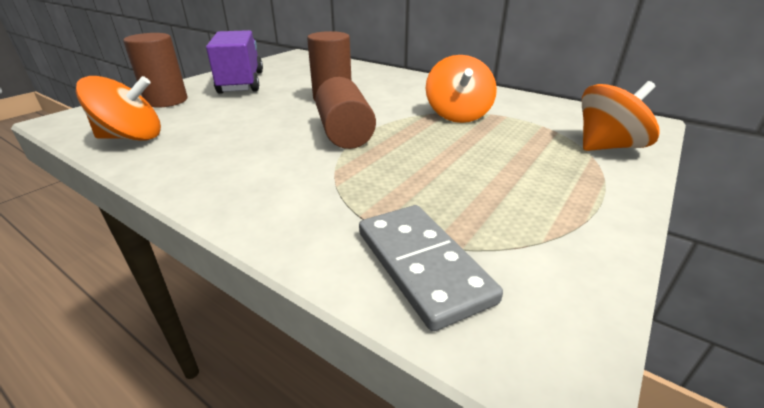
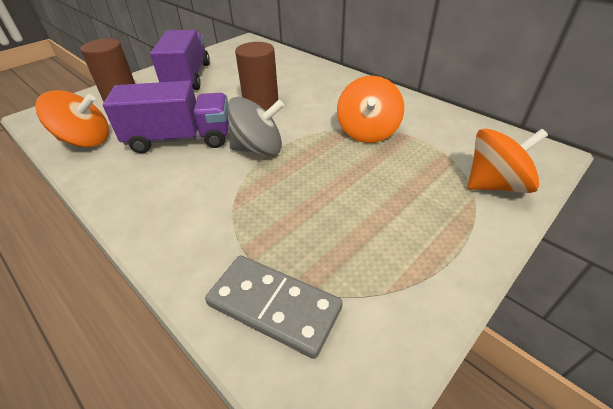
camera: 10 degrees right, 10 degrees up
(250, 130) = (180, 139): none -> purple truck
(345, 133) = (258, 149): brown cylinder -> grey spinning top
(422, 265) = (274, 306): grey domino -> grey domino turned 45 degrees counterclockwise

